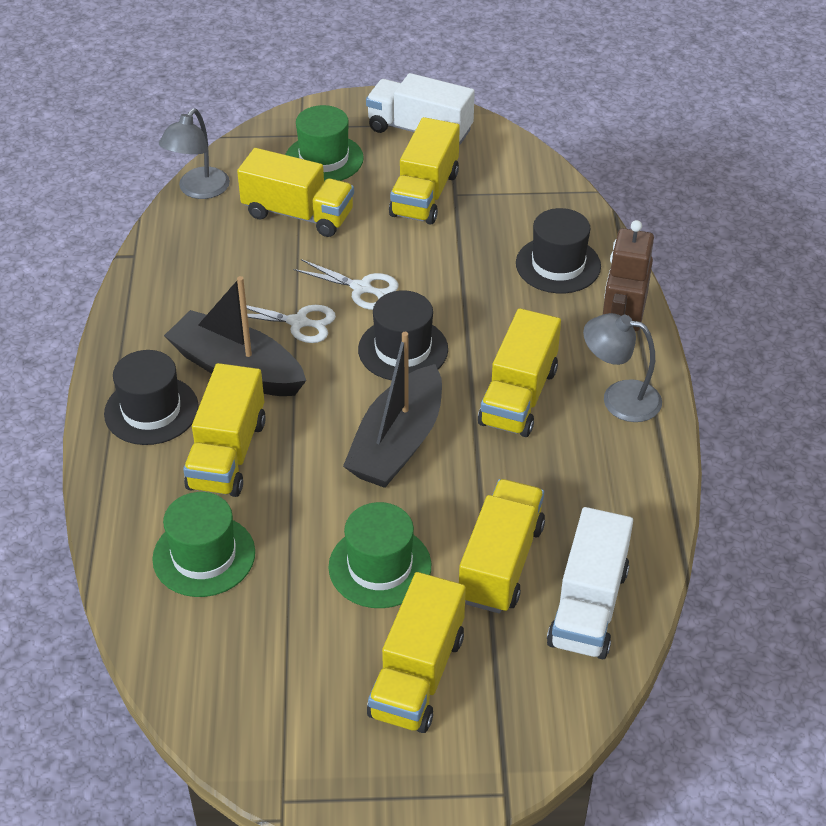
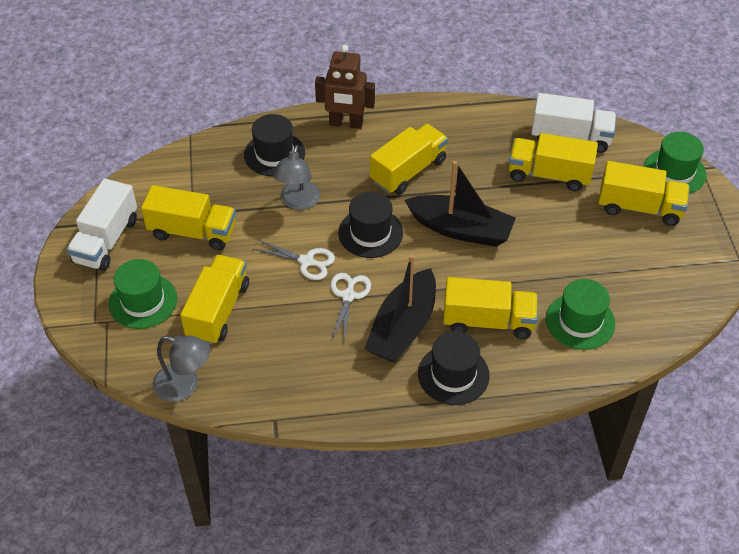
camera: 95 degrees left, 5 degrees up
(362, 288) = (307, 261): white scissors -> white scissors turned 90 degrees clockwise
(380, 566) = (565, 230): green hat -> green hat (674, 172)
(518, 396) = (408, 171): yellow truck -> yellow truck turned 60 degrees counterclockwise
(619, 398) = (403, 124): grey lamp -> grey lamp (298, 202)

